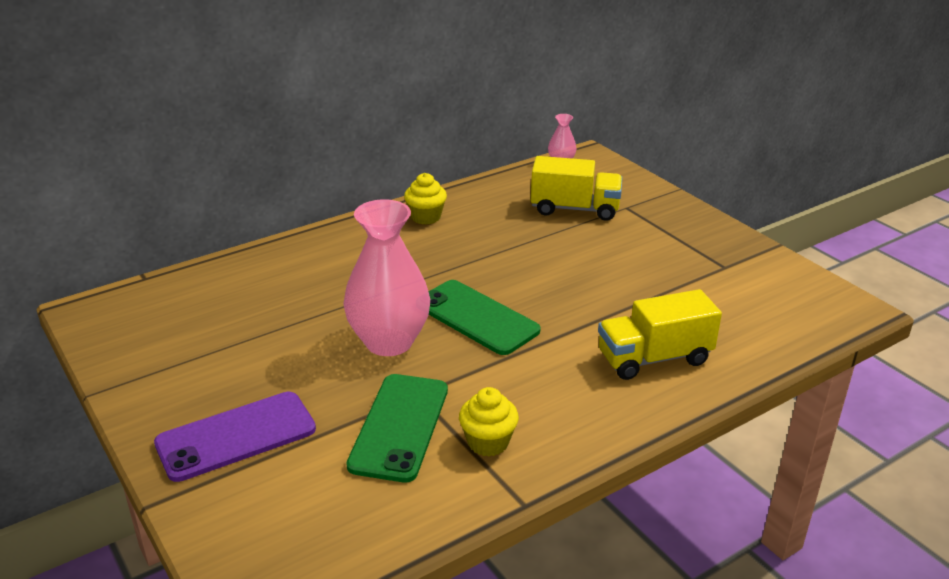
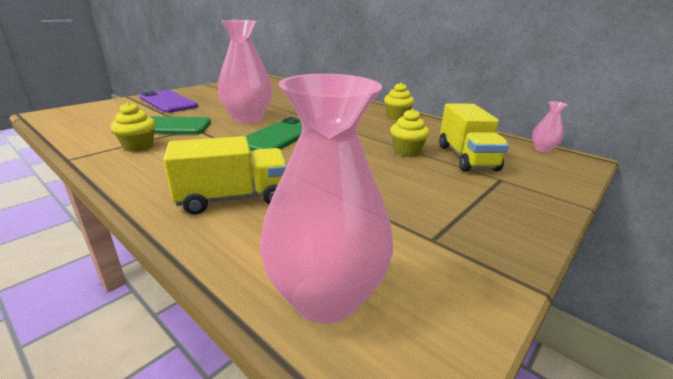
camera: 75 degrees right, 5 degrees down
(551, 238) = (406, 151): none -> yellow cupcake
(654, 358) = (233, 198): yellow truck -> yellow truck turned 105 degrees clockwise
(792, 322) = (325, 297): none -> pink vase

